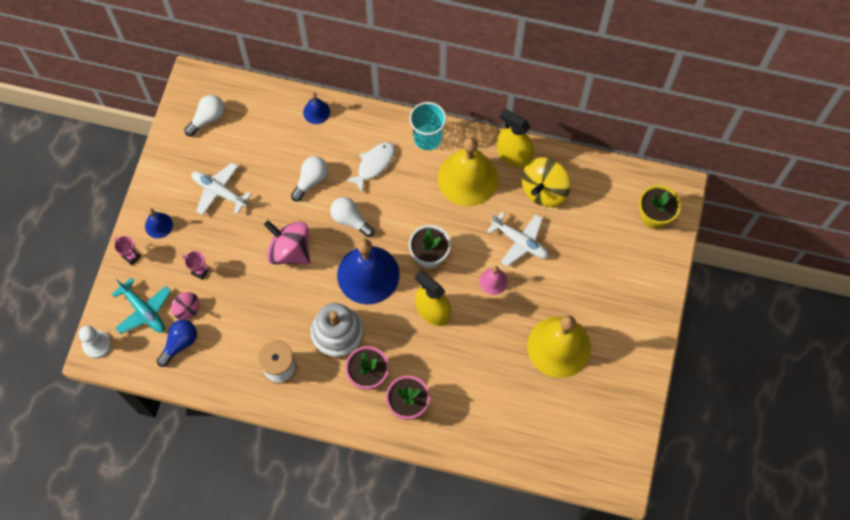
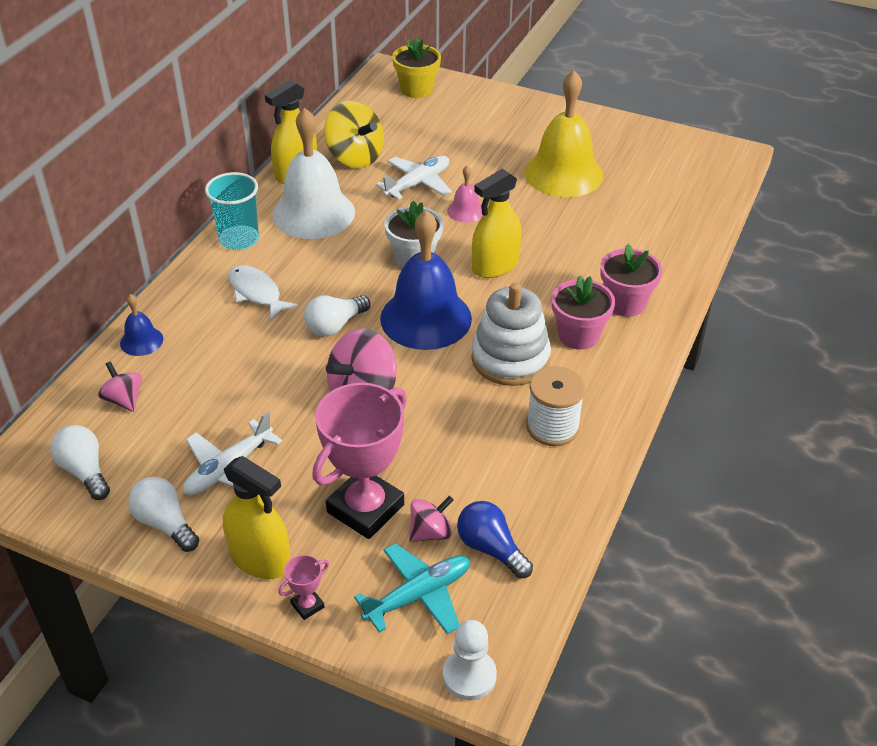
camera: 80 degrees left, 25 degrees down
(158, 225) = (260, 559): blue bell -> yellow spray bottle
(200, 271) = (365, 508): pink trophy -> pink trophy, size x2.44
(265, 119) = (124, 400): none -> pink spinning top
(311, 180) = (254, 359): white light bulb -> white light bulb (165, 523)
(467, 178) = (313, 213): yellow bell -> white bell

